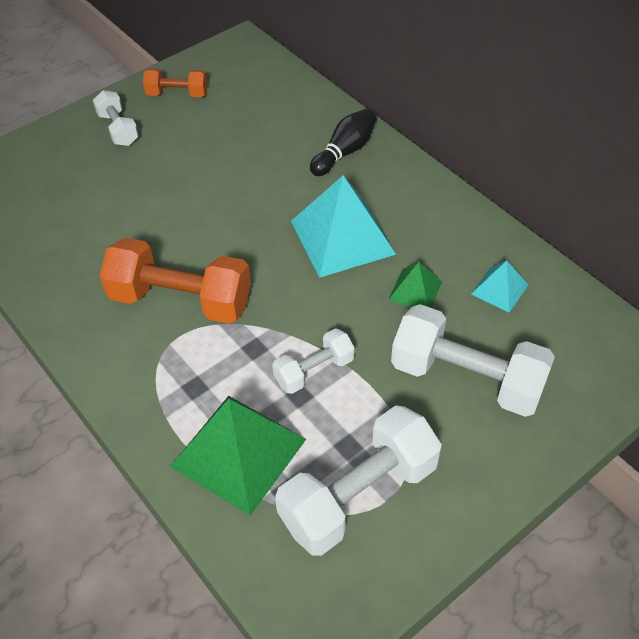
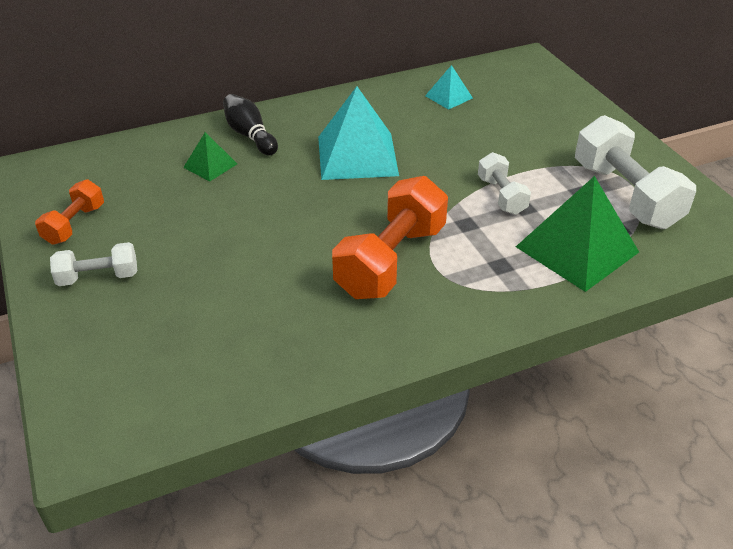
camera: 75 degrees left, 10 degrees down
(415, 290) = (434, 132): green pyramid -> green pyramid (210, 165)
(466, 378) = (529, 128): white dumbbell -> none

